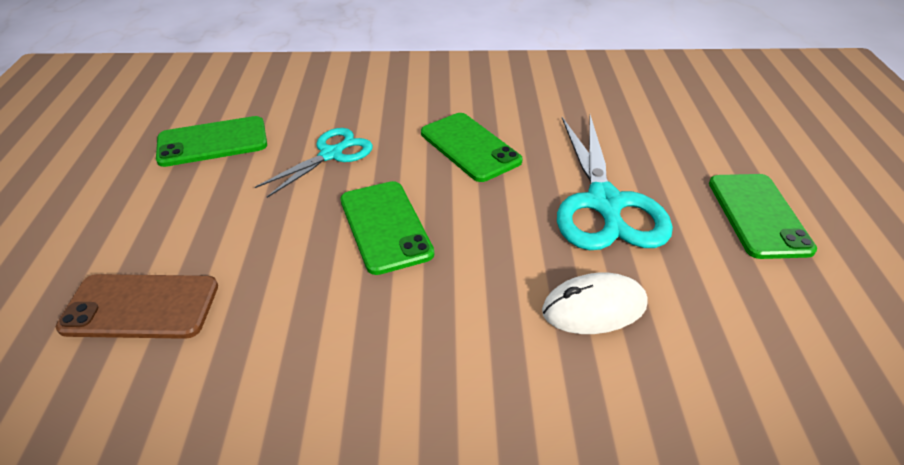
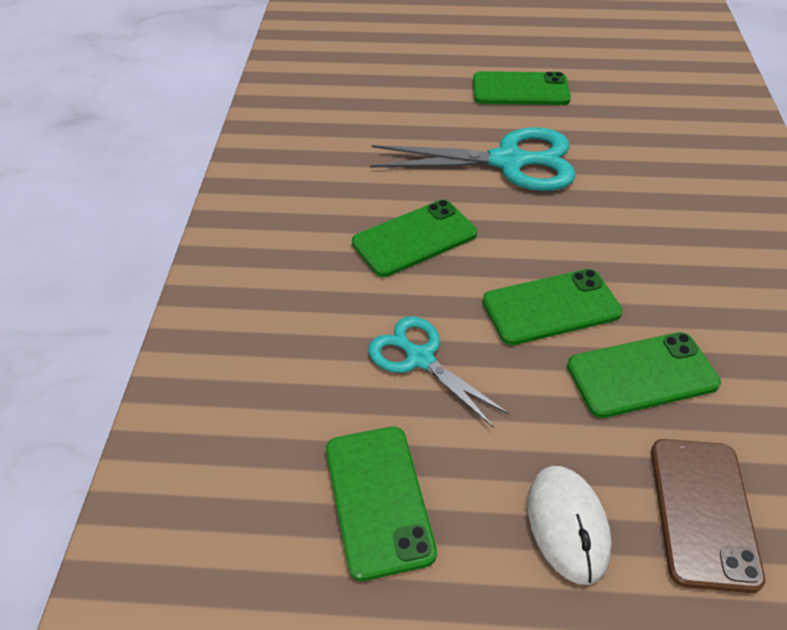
camera: 85 degrees left, 5 degrees up
(295, 282) = (642, 375): none -> green phone
(594, 307) = (635, 186): white mouse -> white mouse (567, 525)

